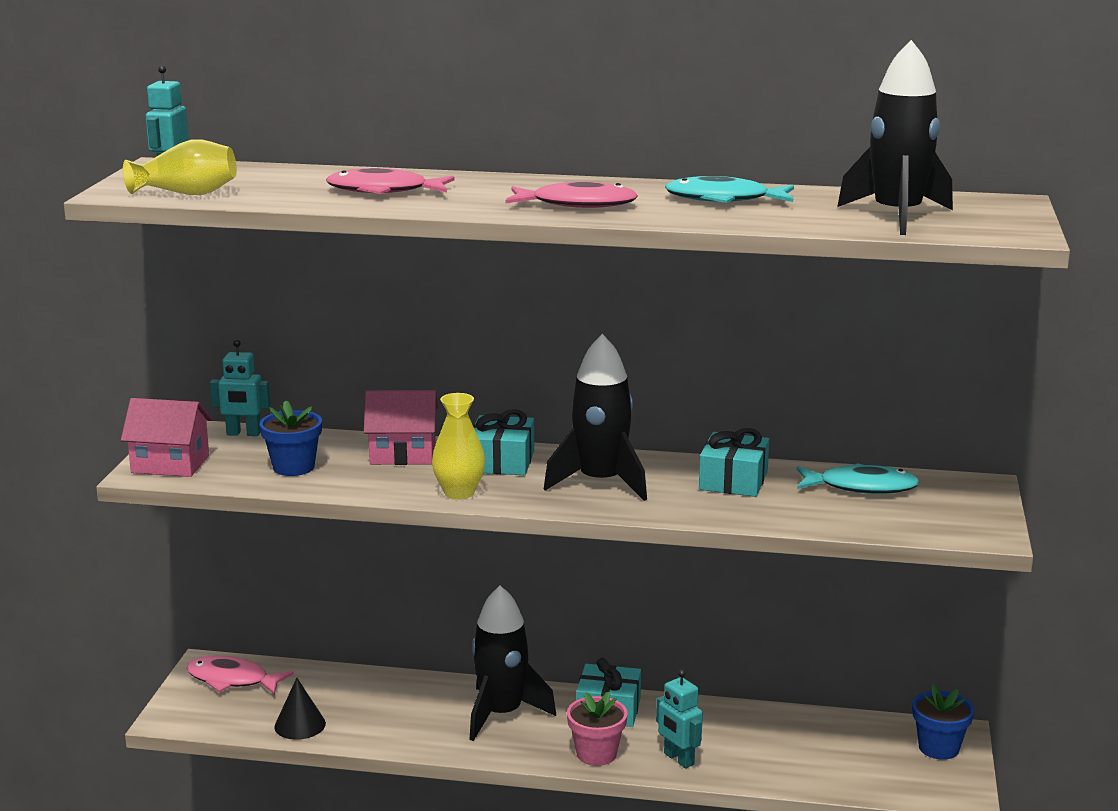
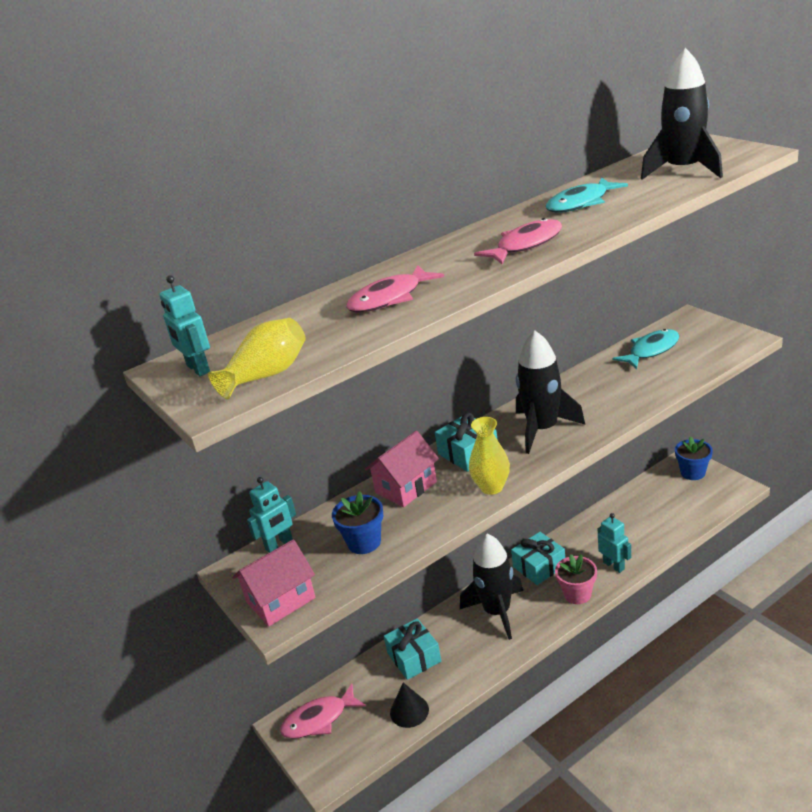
camera: 40 degrees left, 10 degrees up
(678, 759) = (614, 565): turquoise robot -> turquoise robot turned 135 degrees counterclockwise
(733, 481) = (595, 385): turquoise gift -> turquoise gift (414, 657)

